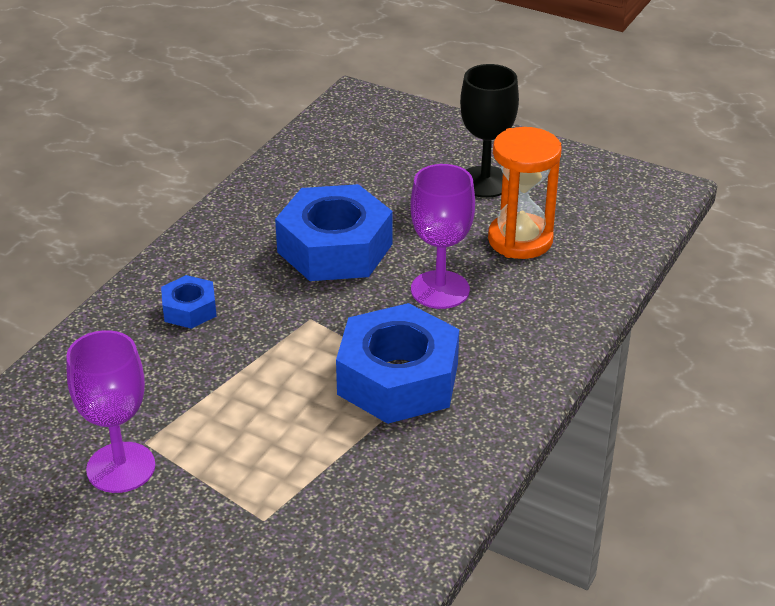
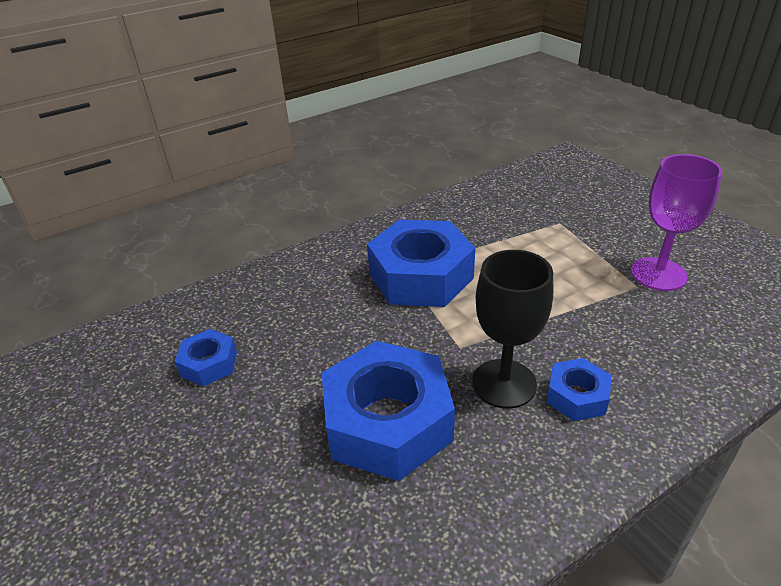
camera: 150 degrees left, 0 degrees up
(440, 290) = (328, 337): purple goblet -> none
(485, 182) = (152, 458): black goblet -> black goblet (504, 383)
(520, 240) = (209, 364): orange hourglass -> blue nut

